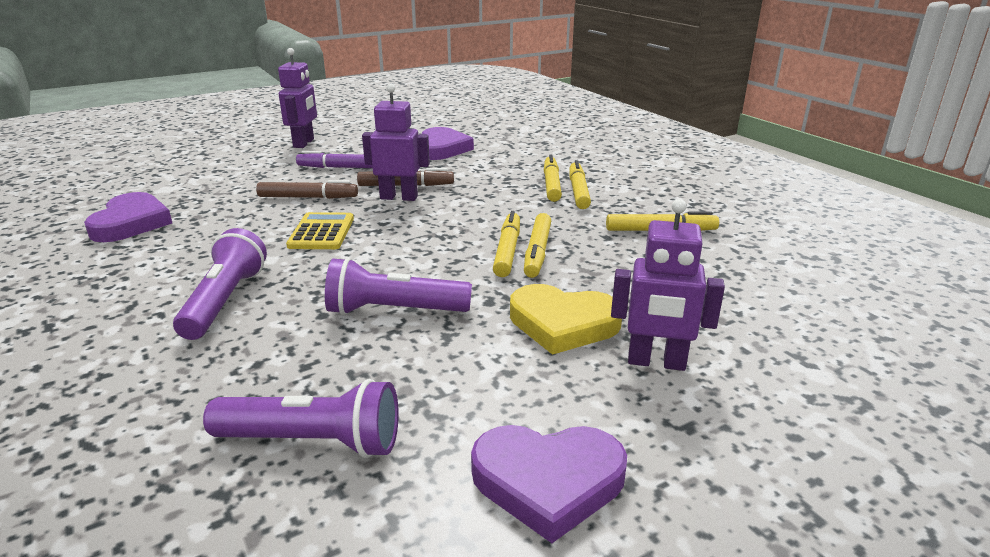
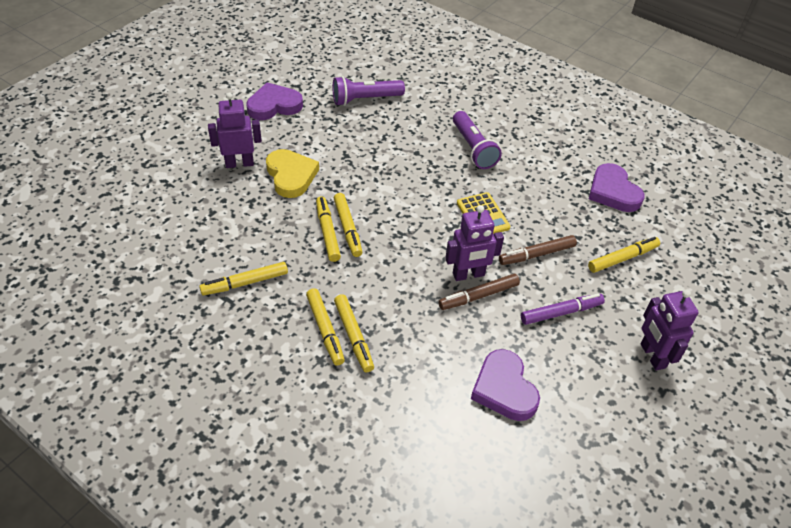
camera: 155 degrees right, 20 degrees up
(227, 182) = (622, 258): none -> yellow marker
(394, 311) = (382, 163): purple flashlight -> none
(563, 324) = (291, 176): yellow heart -> yellow heart turned 75 degrees clockwise

